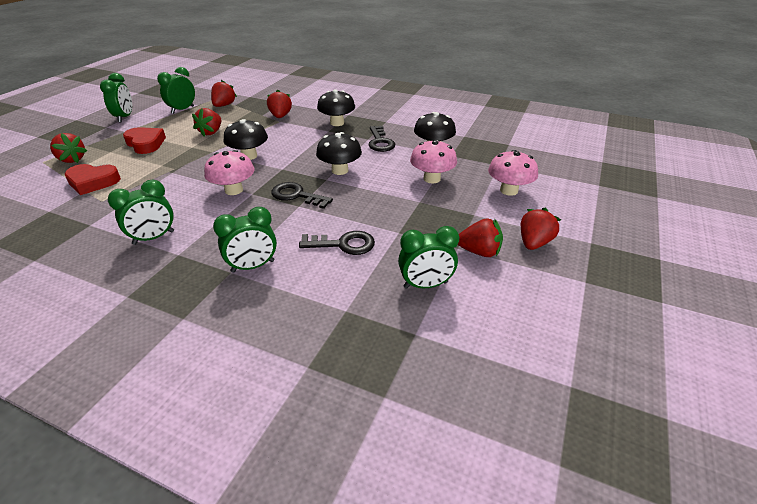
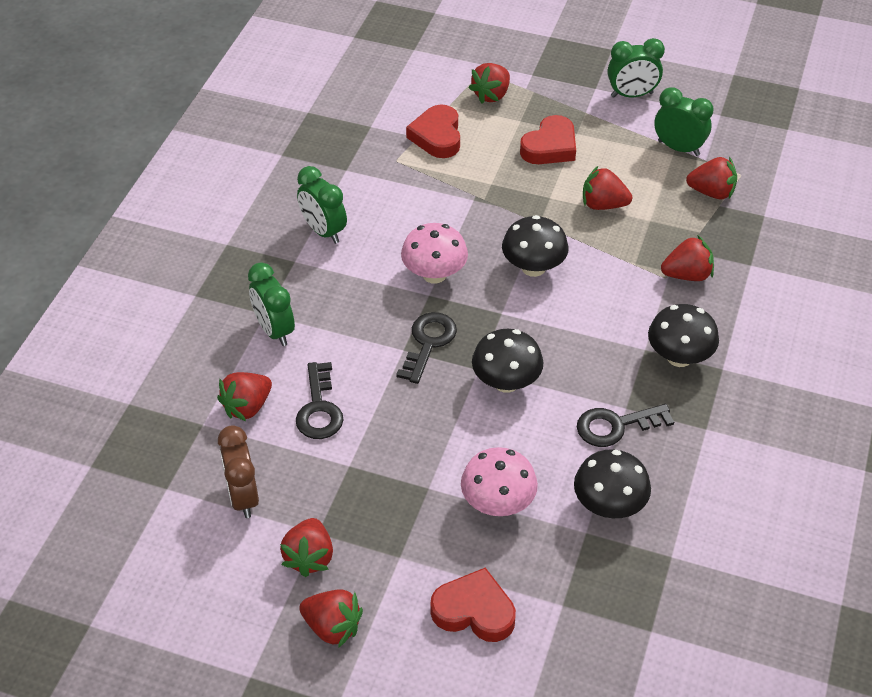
camera: 85 degrees right, 10 degrees up
(332, 282) = (247, 407): none -> red strawberry
(425, 285) = (243, 497): green clock -> brown clock
(509, 190) = (474, 611): pink mushroom -> red heart

